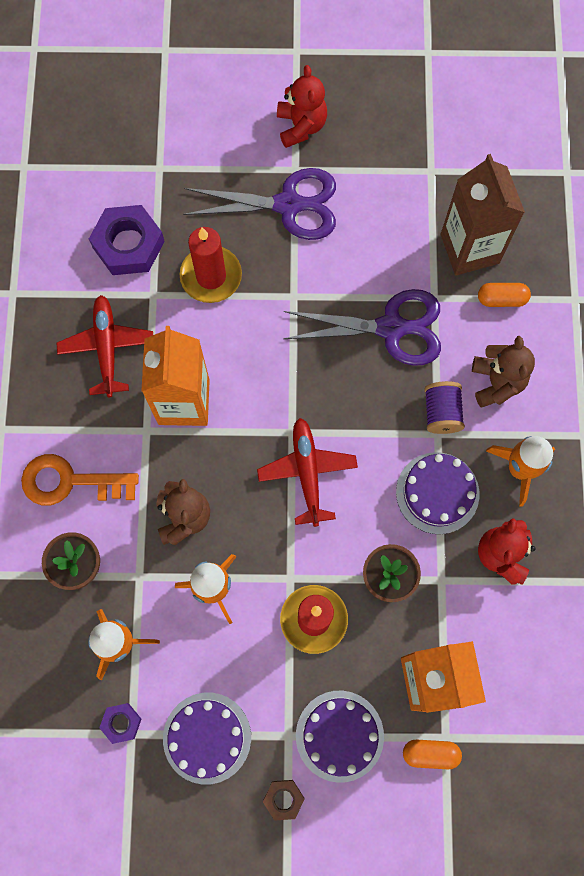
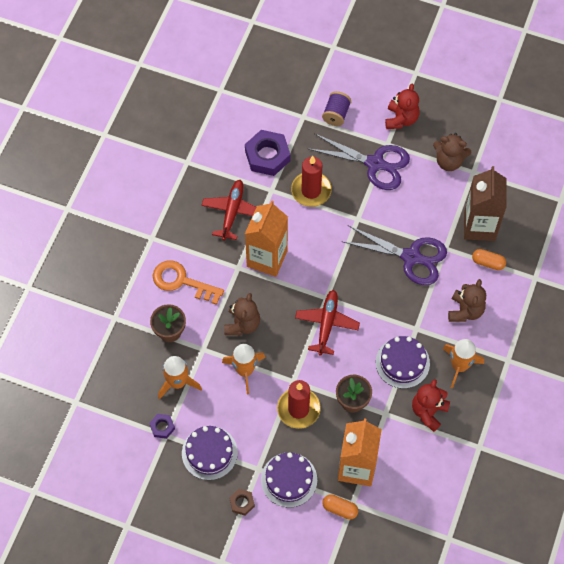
camera: 20 degrees right, 10 degrees down
(391, 166) = (449, 161): none -> brown teddy bear
(441, 413) = (423, 317): purple spool -> purple spool (336, 114)

